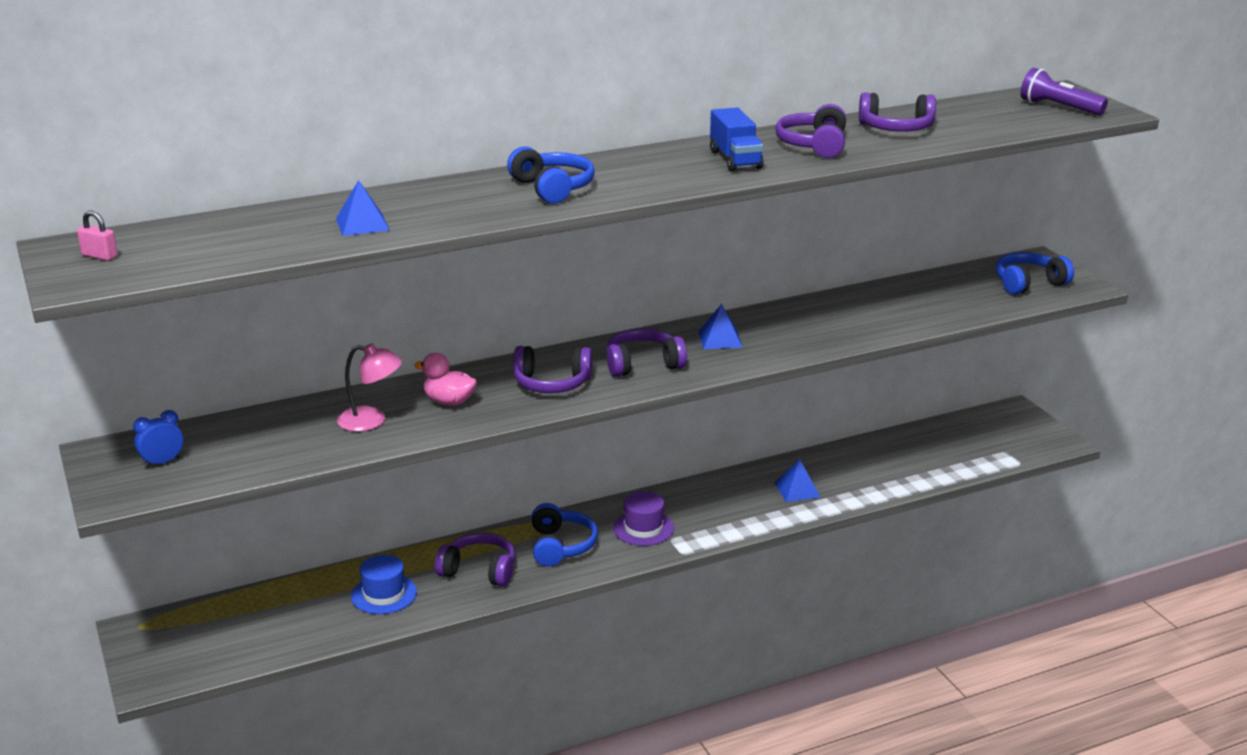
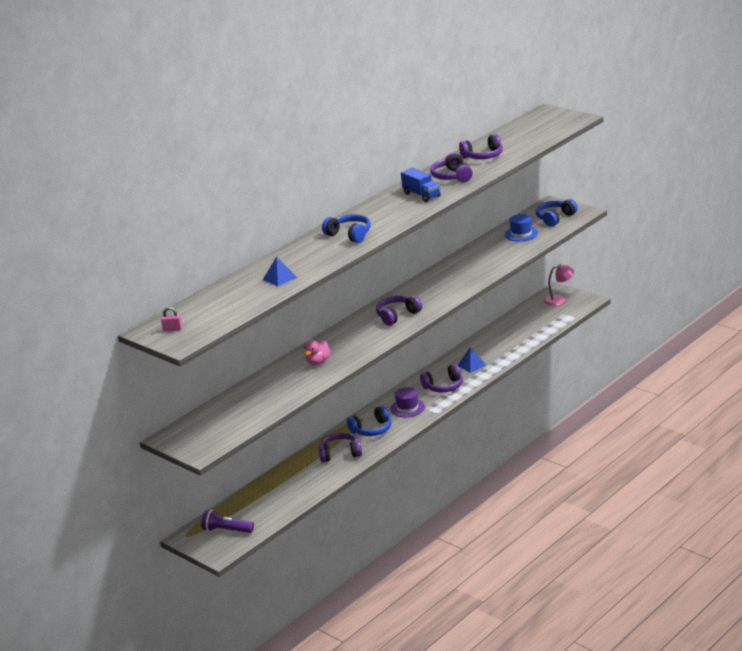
camera: 20 degrees left, 0 degrees up
(162, 462) = (205, 432): blue clock -> none
(371, 421) = (289, 382): pink lamp -> pink lamp (559, 300)
(384, 594) = (301, 480): blue hat -> blue hat (521, 234)
(449, 402) = (318, 362): pink duck -> pink duck turned 60 degrees counterclockwise
(552, 383) = (360, 338): purple headphones -> purple headphones (444, 386)
(560, 546) = (372, 429): blue headphones -> blue headphones turned 90 degrees clockwise
(720, 339) = (424, 292): blue pyramid -> none
(1058, 107) = (551, 122): purple flashlight -> purple flashlight (226, 530)

